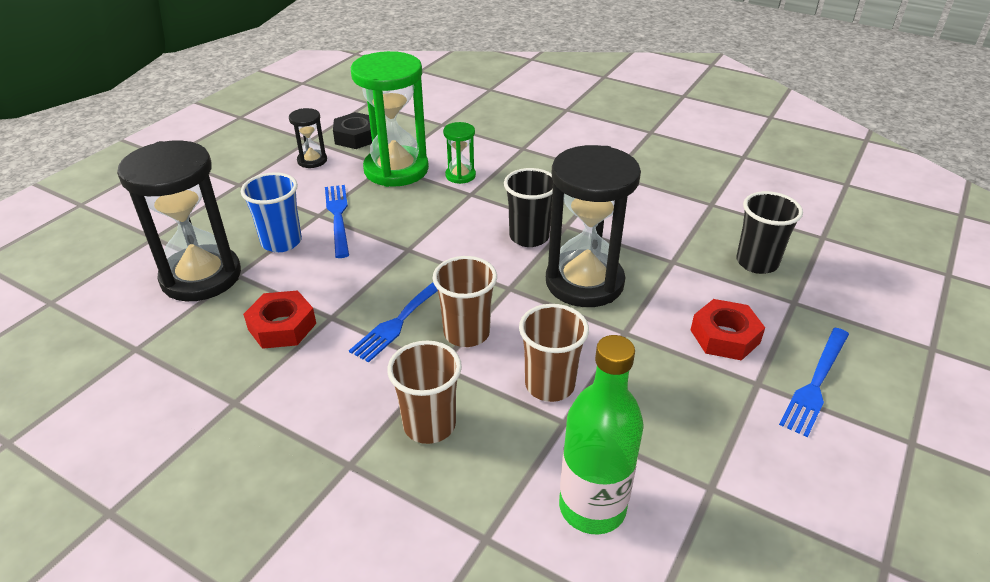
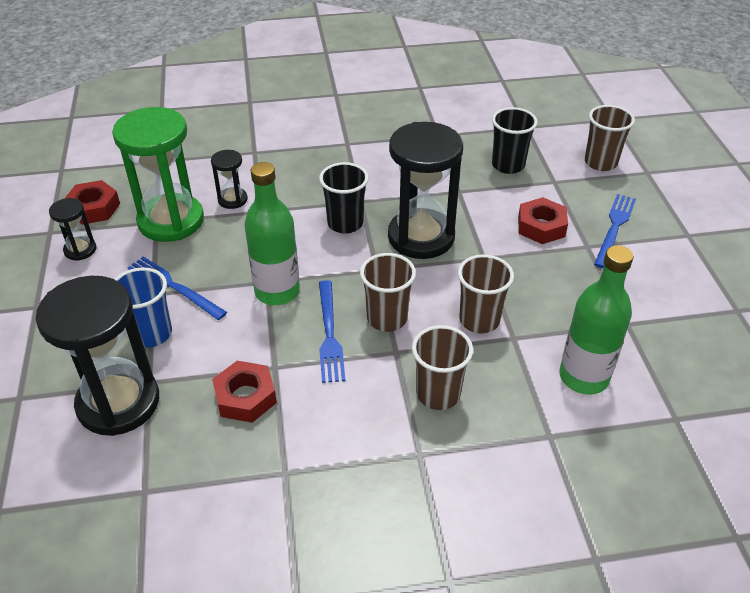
camera: 40 degrees left, 5 degrees up
(356, 137) = (93, 208): black nut -> red nut
(406, 261) = (277, 291): none -> green bottle
(460, 175) = (232, 199): green hourglass -> black hourglass
(816, 383) = (614, 228): blue fork -> blue fork turned 150 degrees counterclockwise
(878, 310) = (600, 162): none -> brown cup

